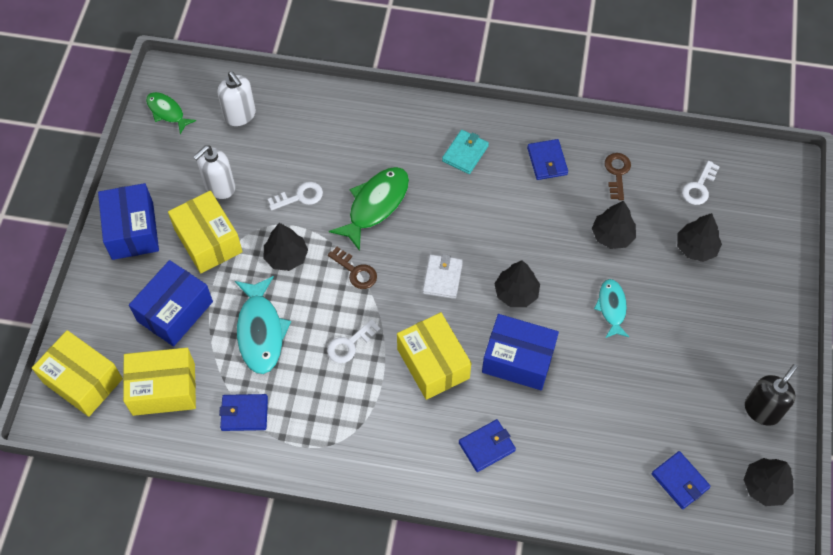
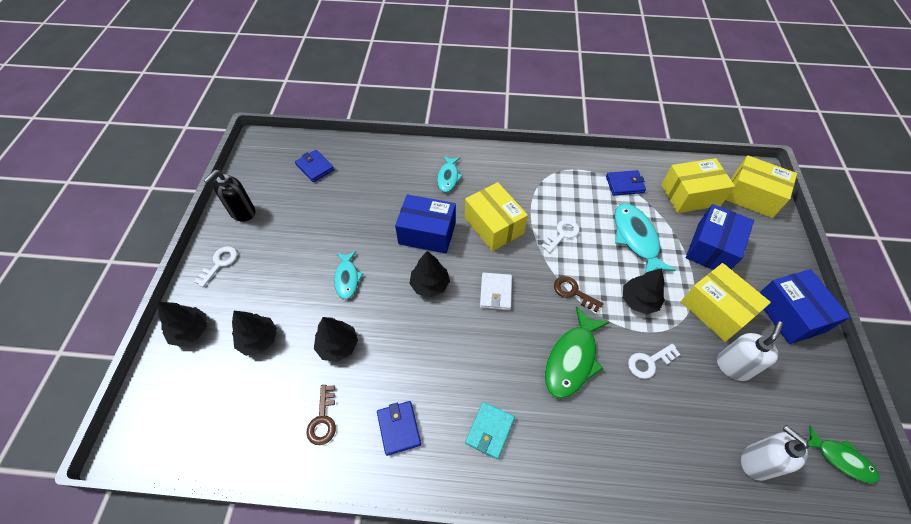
camera: 175 degrees right, 5 degrees down
(487, 446) = (448, 177): blue wallet -> turquoise fish
(699, 187) = (237, 409): white key -> white key (219, 263)
(765, 486) = (256, 168): black tree -> black tree (191, 331)

